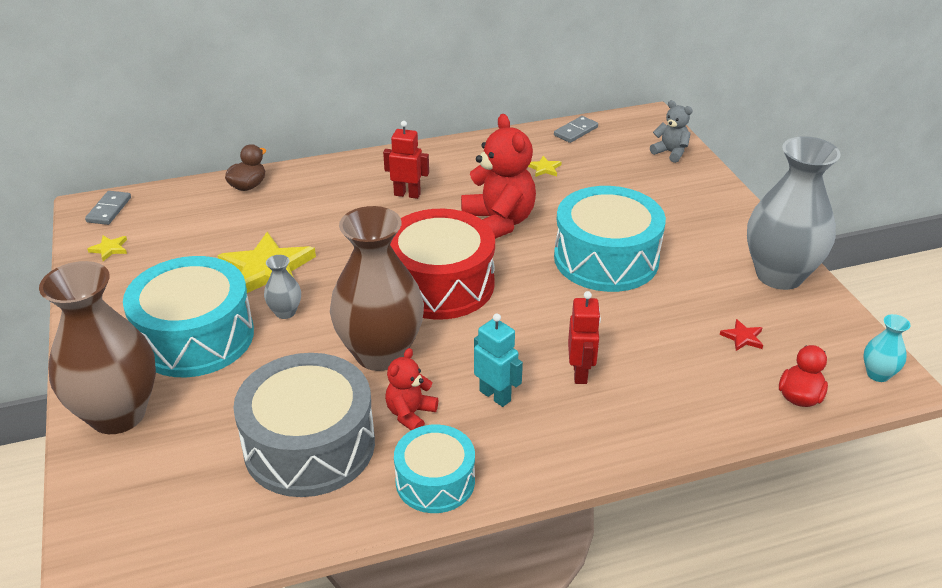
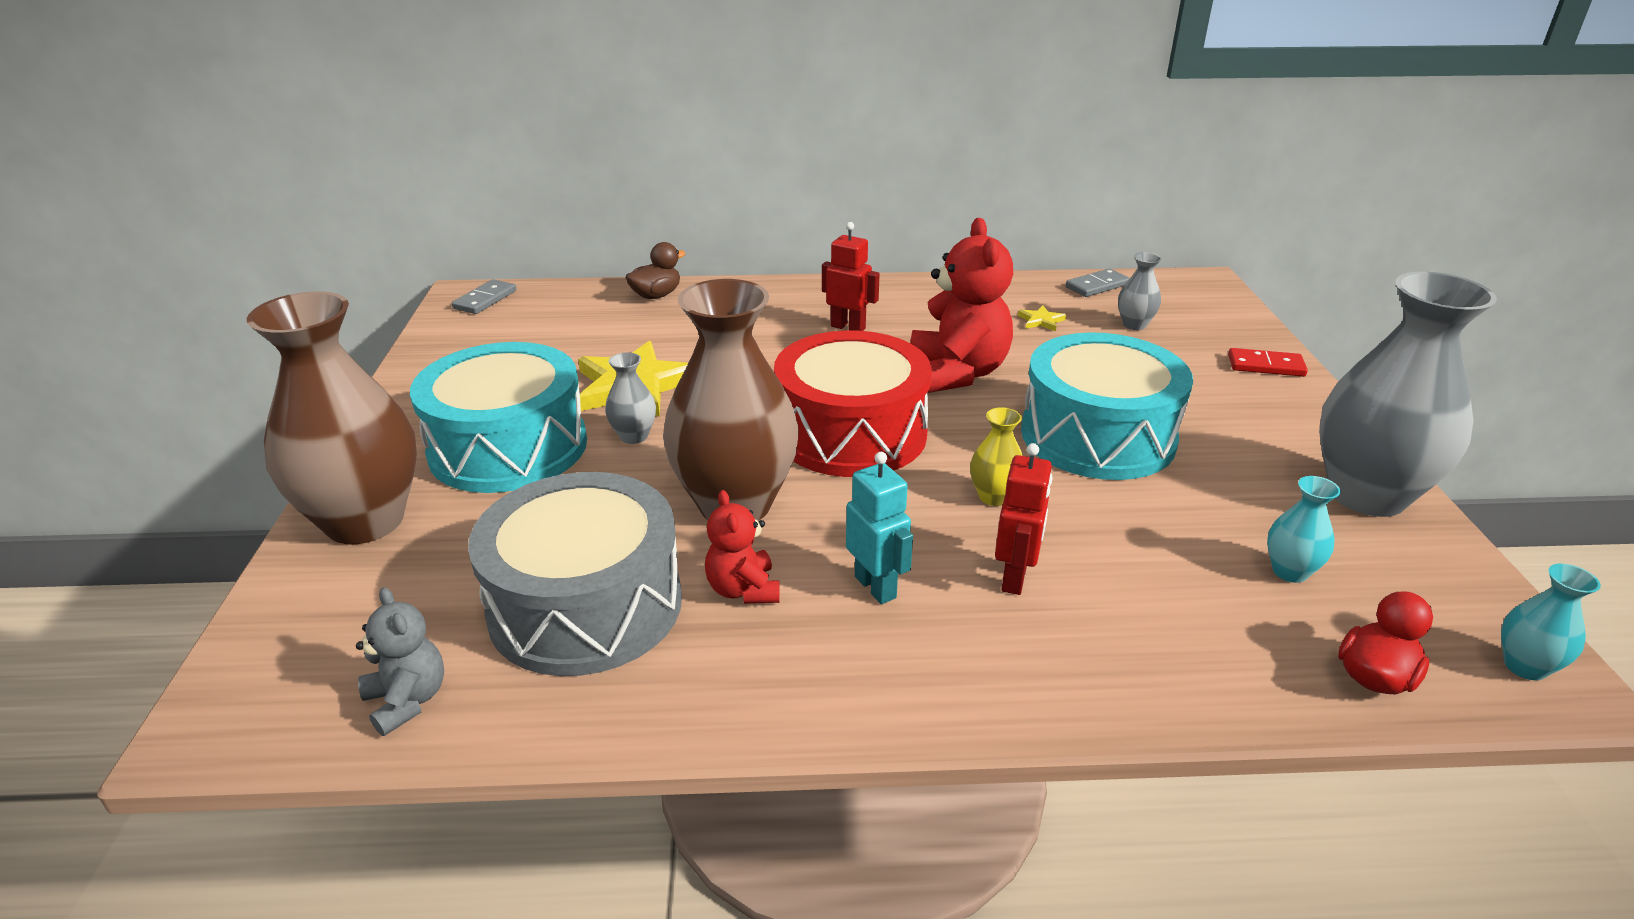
camera: 15 degrees right, 5 degrees down
(109, 249) = (462, 338): yellow star -> none
(410, 414) = (743, 590): red teddy bear -> red teddy bear turned 60 degrees counterclockwise
(435, 481) = (741, 690): turquoise drum -> none
(551, 317) = (994, 497): none -> yellow vase
(609, 162) = (1134, 325): none -> grey vase
(670, 152) = (1226, 323): grey teddy bear -> grey teddy bear (408, 700)
(702, 184) = (1265, 366): none -> red domino
(742, 337) = (1289, 571): red star -> turquoise vase

